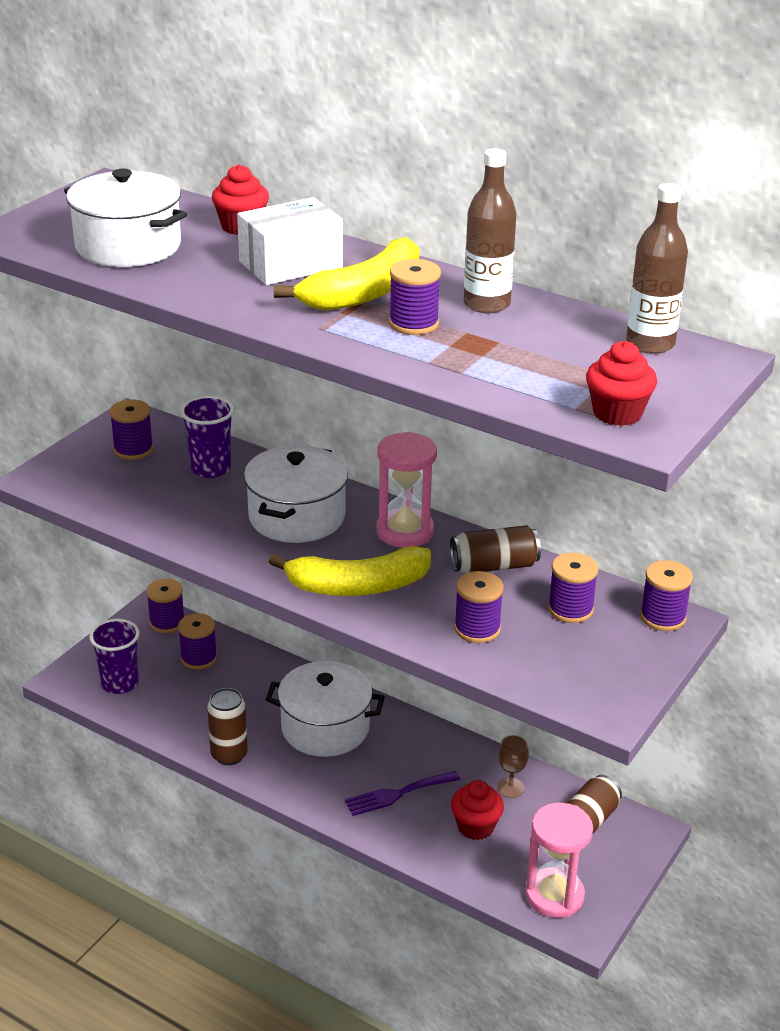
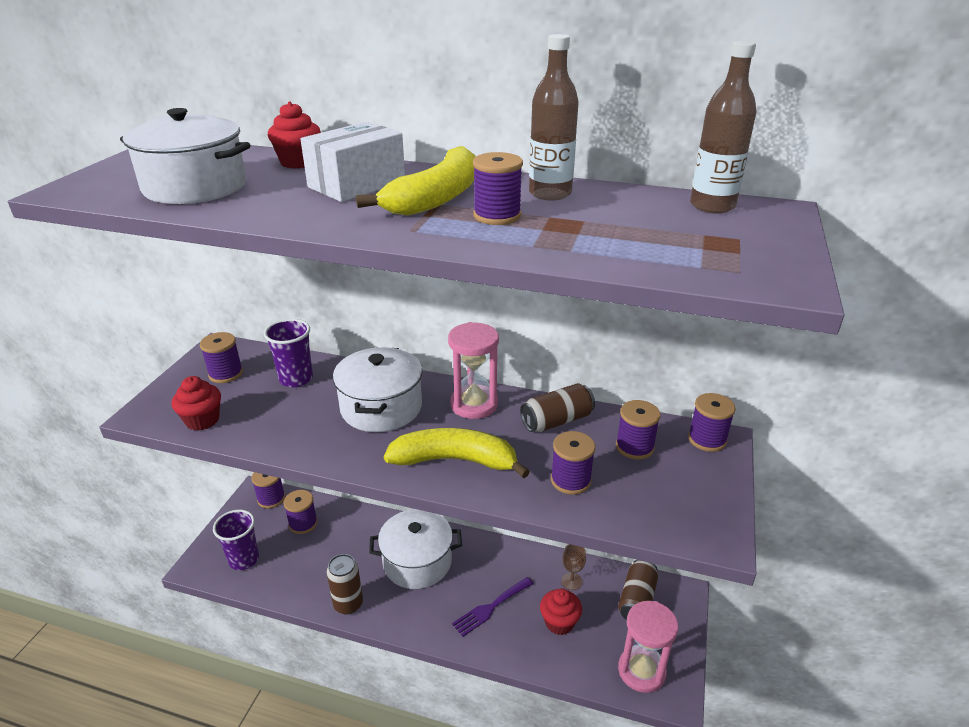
camera: 15 degrees left, 0 degrees up
(358, 586) = (455, 460): yellow banana -> yellow banana turned 150 degrees counterclockwise
(617, 413) = (742, 265): red cupcake -> red cupcake (202, 420)

